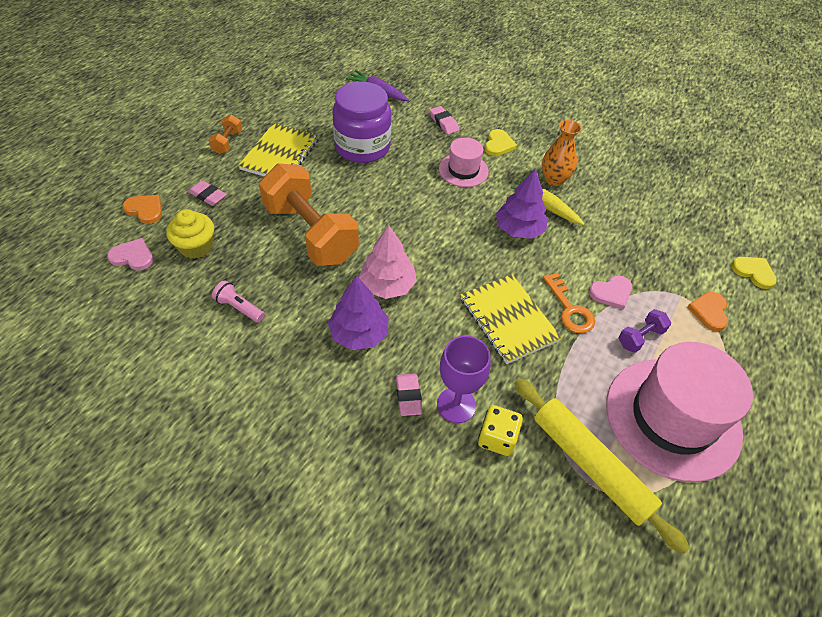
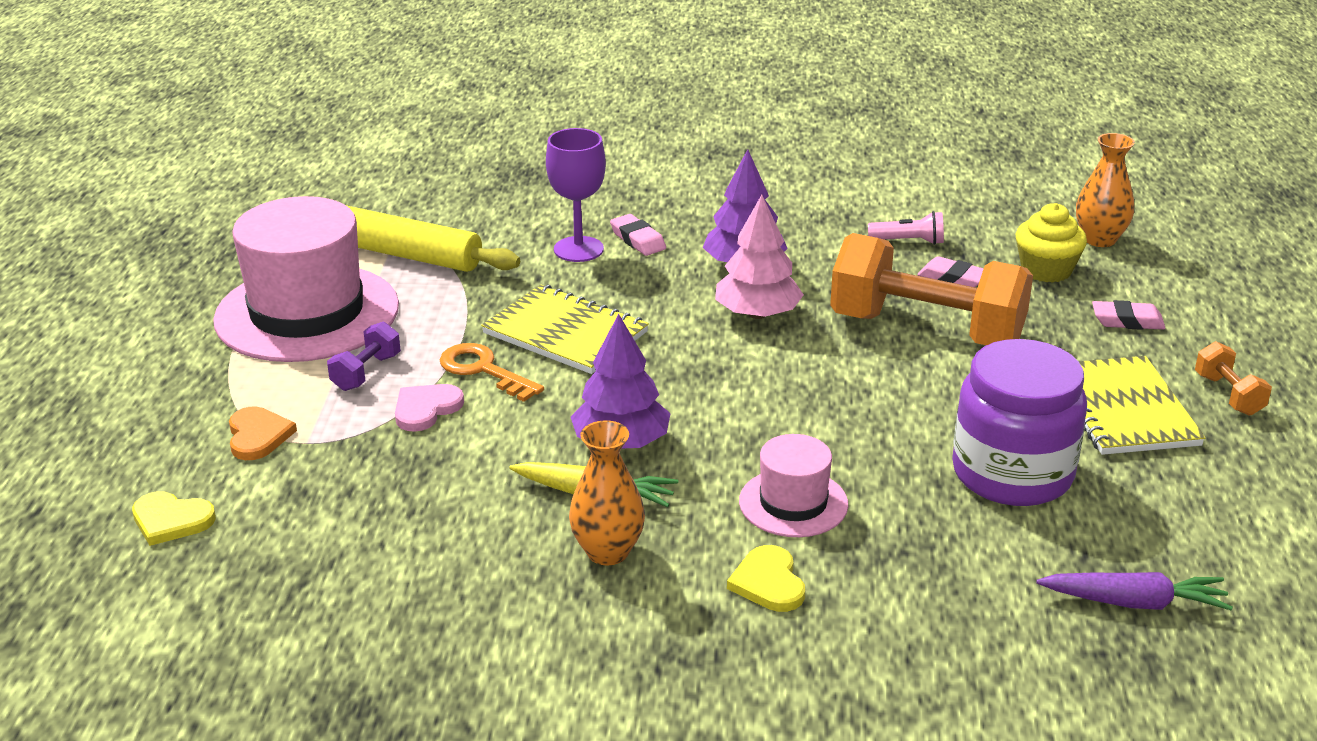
camera: 155 degrees right, 20 degrees down
(133, 256) = (1099, 239): pink heart -> orange vase
(145, 210) = (1173, 280): orange heart -> none
(443, 123) = (922, 586): pink eraser -> pink eraser (953, 278)
(497, 438) = (516, 242): yellow dice -> none

